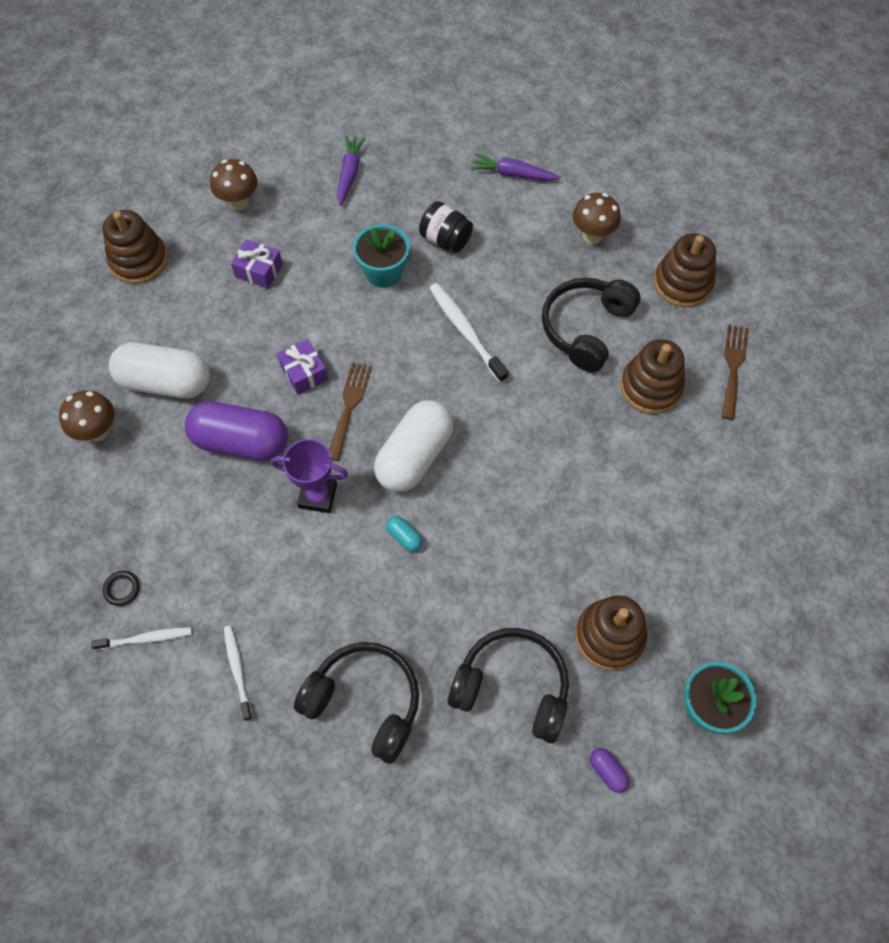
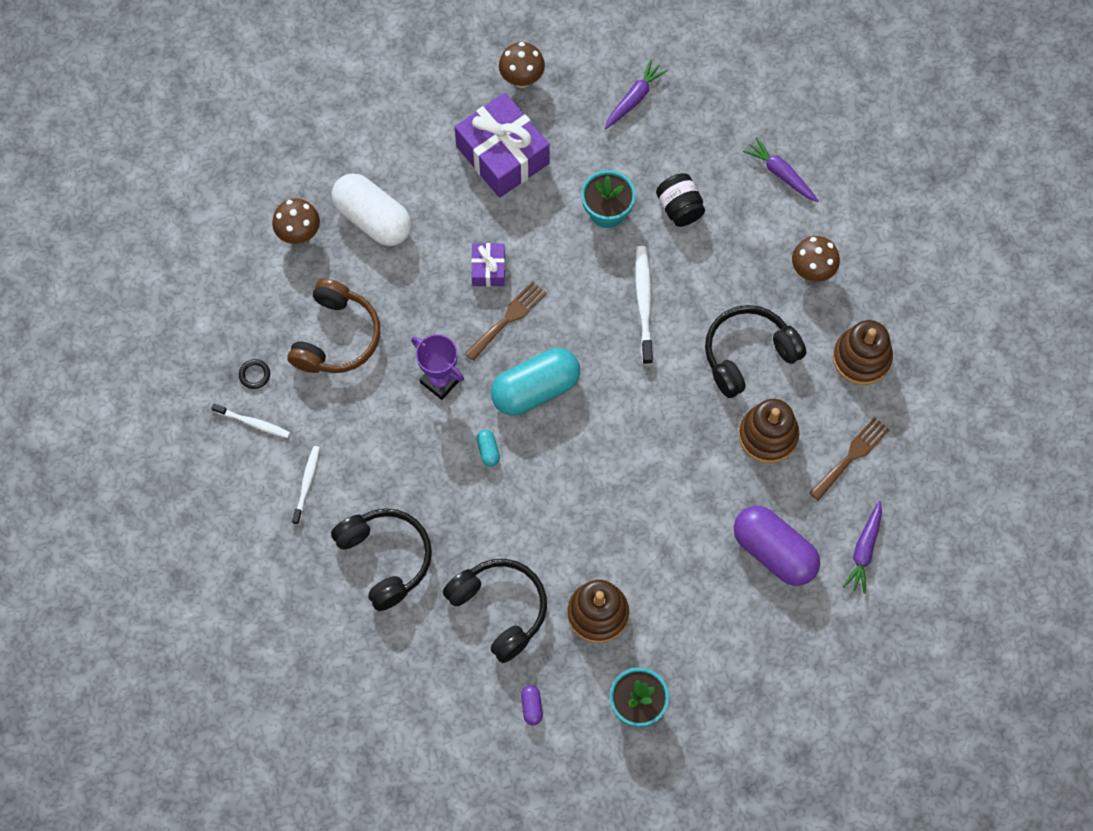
camera: 30 degrees right, 5 degrees up
(139, 260) = (408, 93): brown stacking toy -> none
(189, 508) = (337, 337): none -> brown headphones
(241, 442) = (405, 303): purple capsule -> purple capsule (774, 552)
(259, 270) = (502, 155): purple gift -> purple gift, size x2.01
(414, 456) = (535, 389): white capsule -> turquoise capsule
(803, 441) = (864, 550): none -> purple carrot

